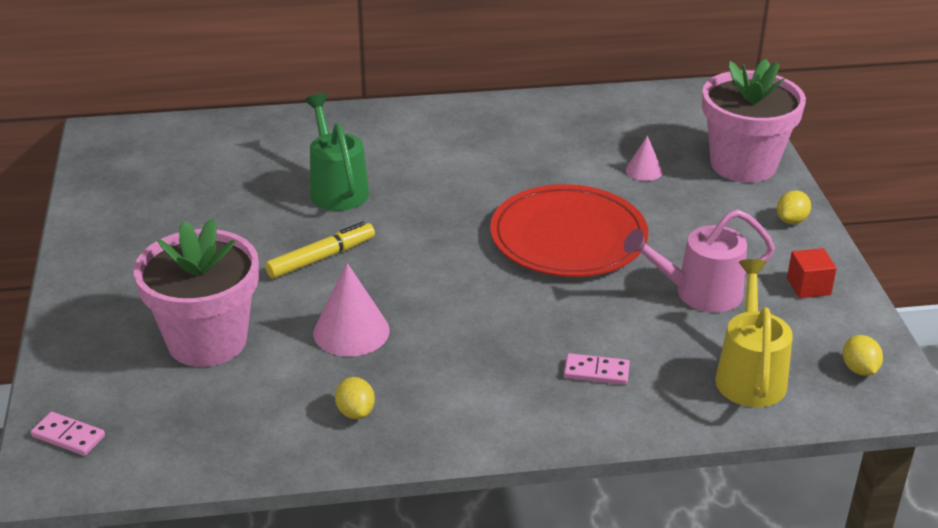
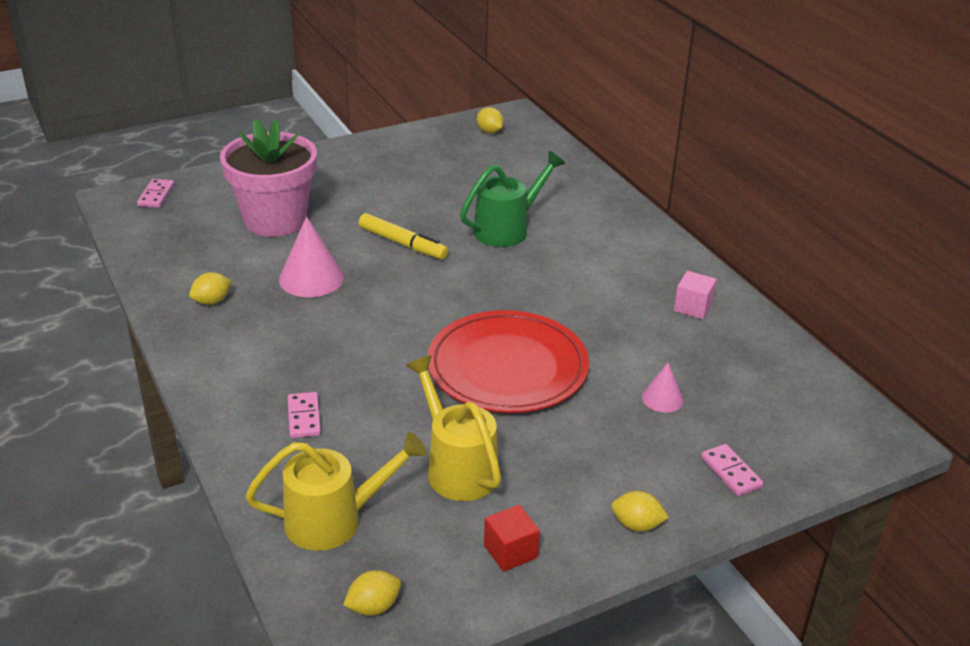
camera: 70 degrees right, 0 degrees up
(125, 157) = (489, 131): none -> yellow lemon
(525, 124) = (693, 307): none -> pink cube
(698, 293) = (457, 467): pink watering can -> yellow watering can
(743, 164) = (730, 472): pink flower pot -> pink domino

